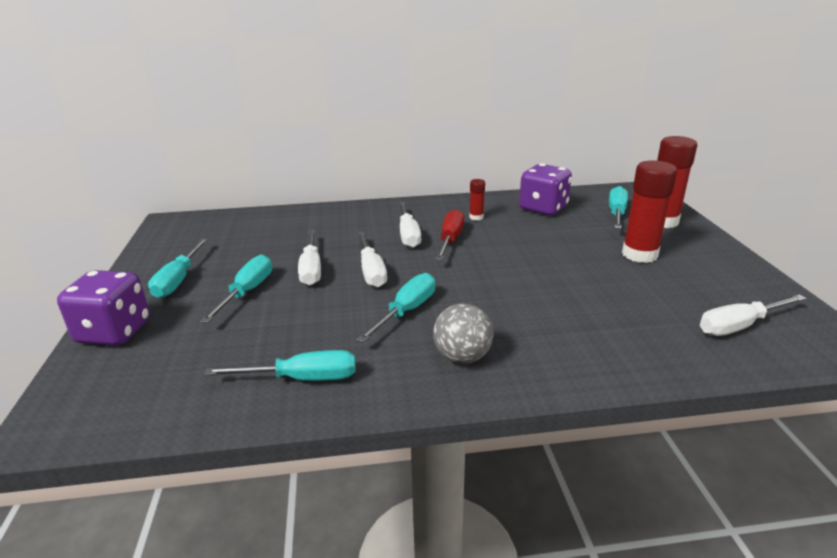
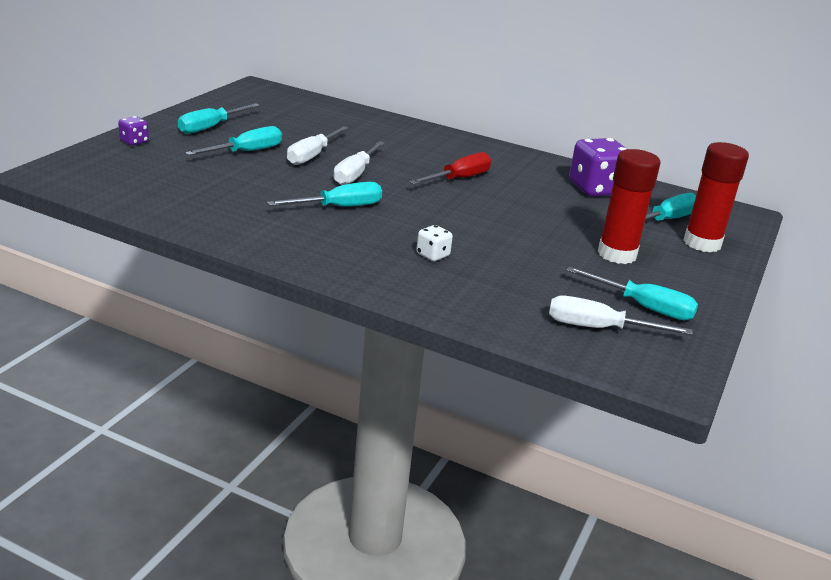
camera: 30 degrees right, 0 degrees up
(114, 332) = (134, 141): purple dice -> purple dice, size x0.48
(302, 379) = (210, 212): turquoise screwdriver -> turquoise screwdriver (643, 307)
(408, 235) = (429, 162): white screwdriver -> none
(462, 357) = (333, 247): grey ball -> none
(476, 217) = (515, 172): red glue stick -> none
(542, 321) = (433, 255): none -> white dice

